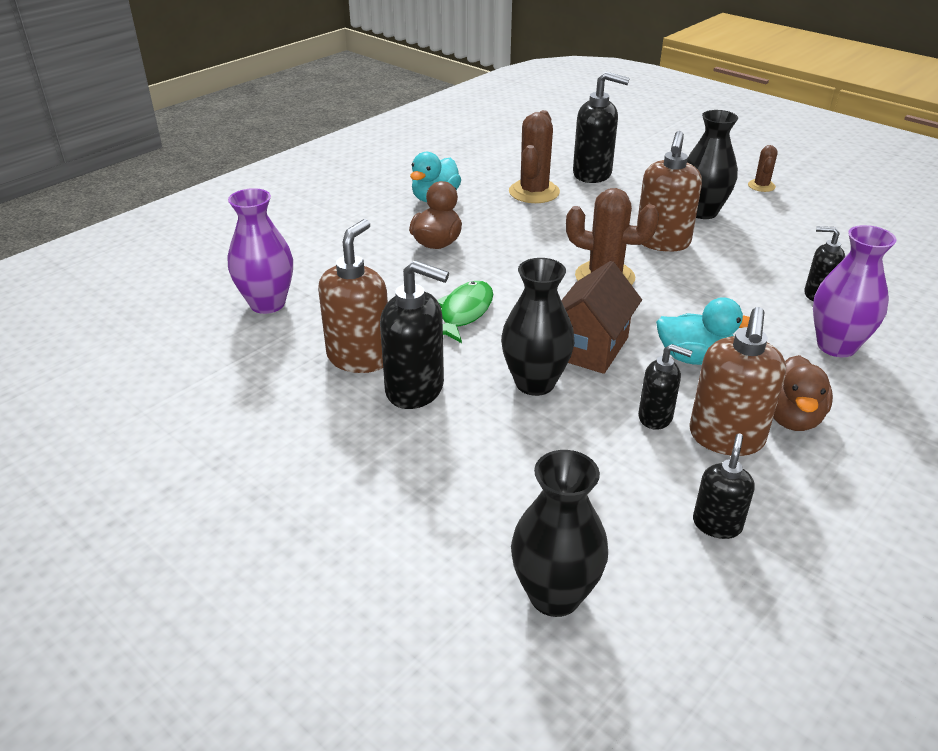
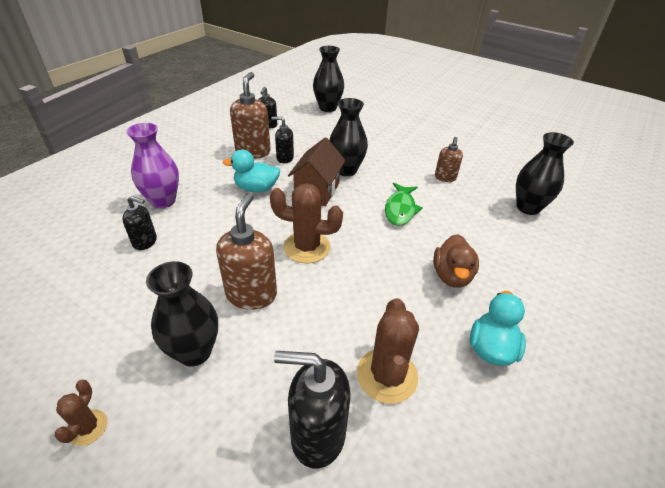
camera: 170 degrees right, 5 degrees up
(267, 304) = (528, 207): purple vase -> black vase
(359, 357) = (445, 178): brown soap dispenser -> brown soap dispenser, size x0.59
(415, 390) = (406, 164): black soap dispenser -> none
(791, 417) = (216, 161): brown duck -> none

